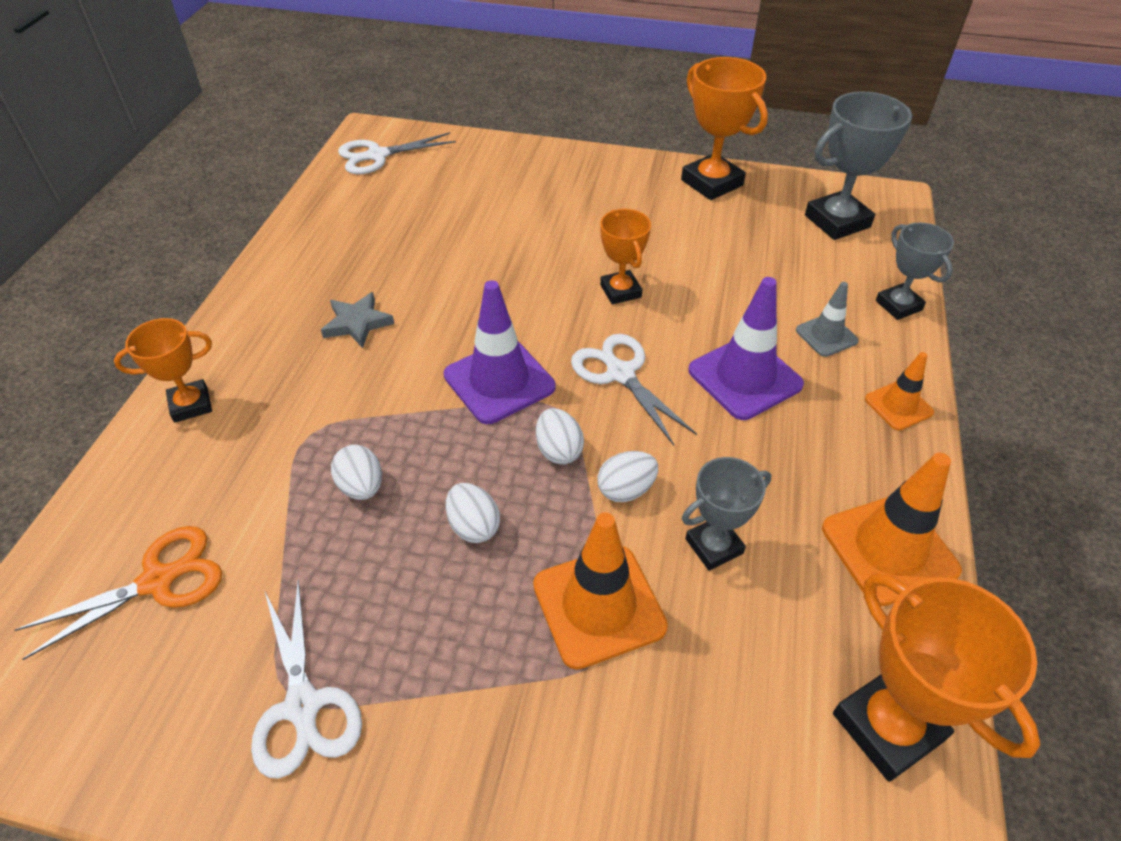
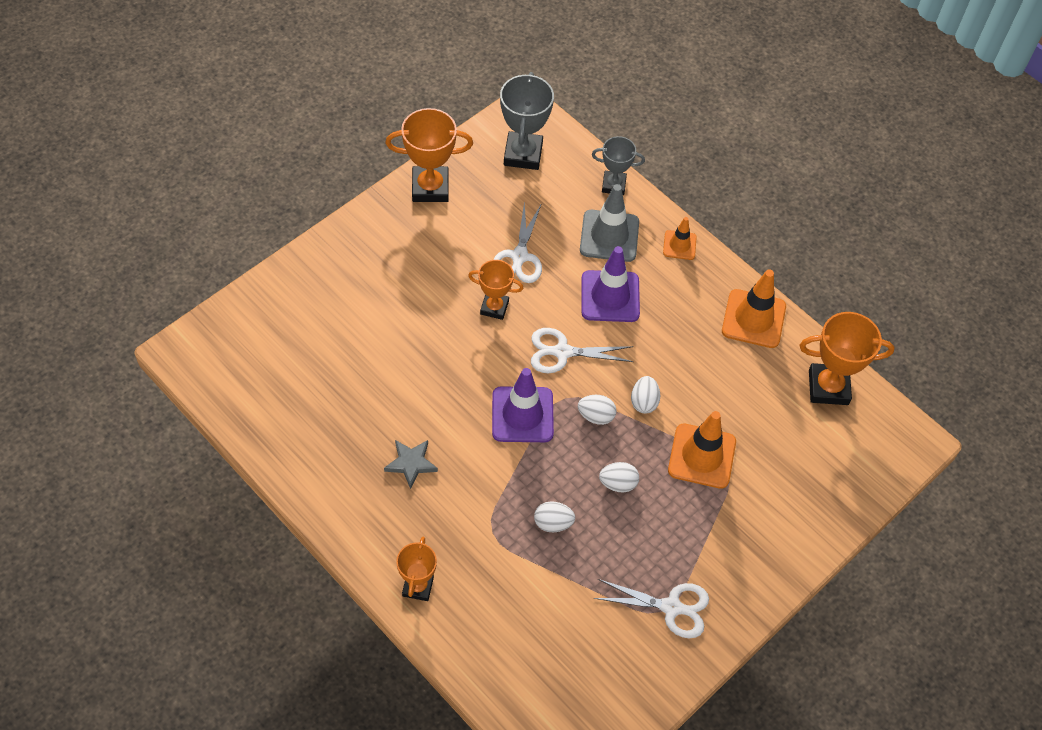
camera: 60 degrees left, 10 degrees up
(157, 581) = (550, 648): orange scissors -> none
(377, 155) = (220, 361): white scissors -> white scissors (519, 256)
(714, 546) = (703, 387): grey trophy -> none
(826, 335) = (609, 236): grey traffic cone -> grey traffic cone, size x1.77

